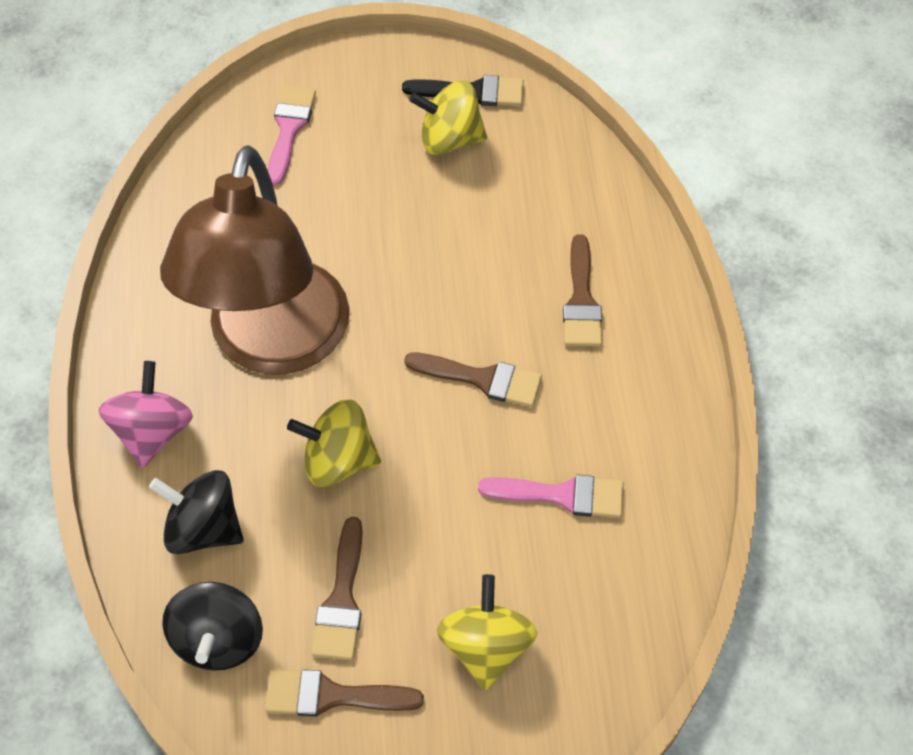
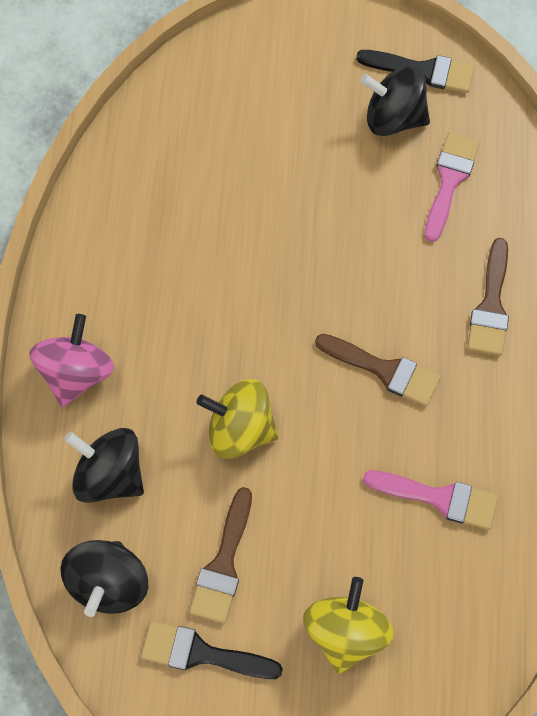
camera: 10 degrees right, 10 degrees up
(273, 344) = (197, 303): brown lamp -> none
(289, 129) = (243, 84): pink brush -> pink brush (449, 180)
(332, 695) = (201, 653): brown brush -> black brush
(449, 139) = (393, 118): yellow spinning top -> black spinning top

